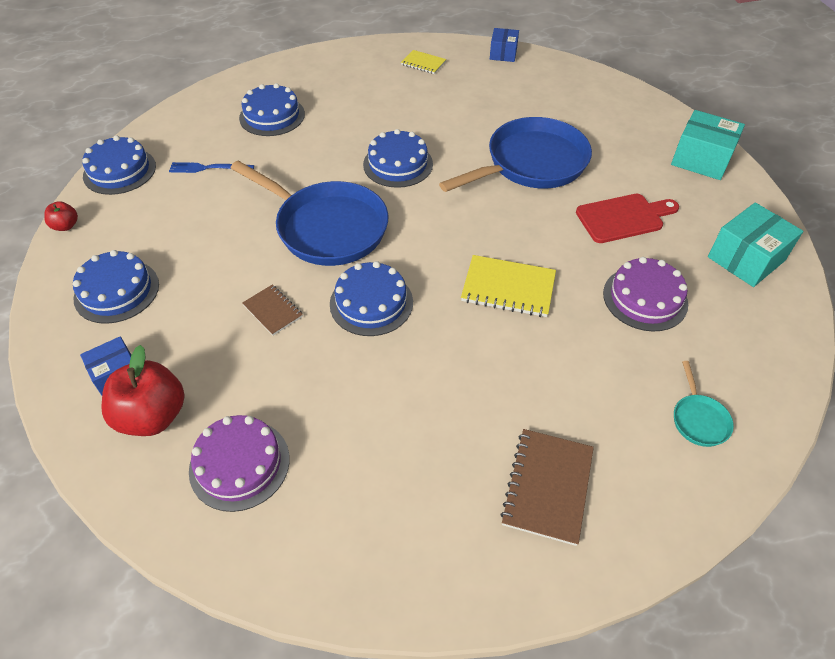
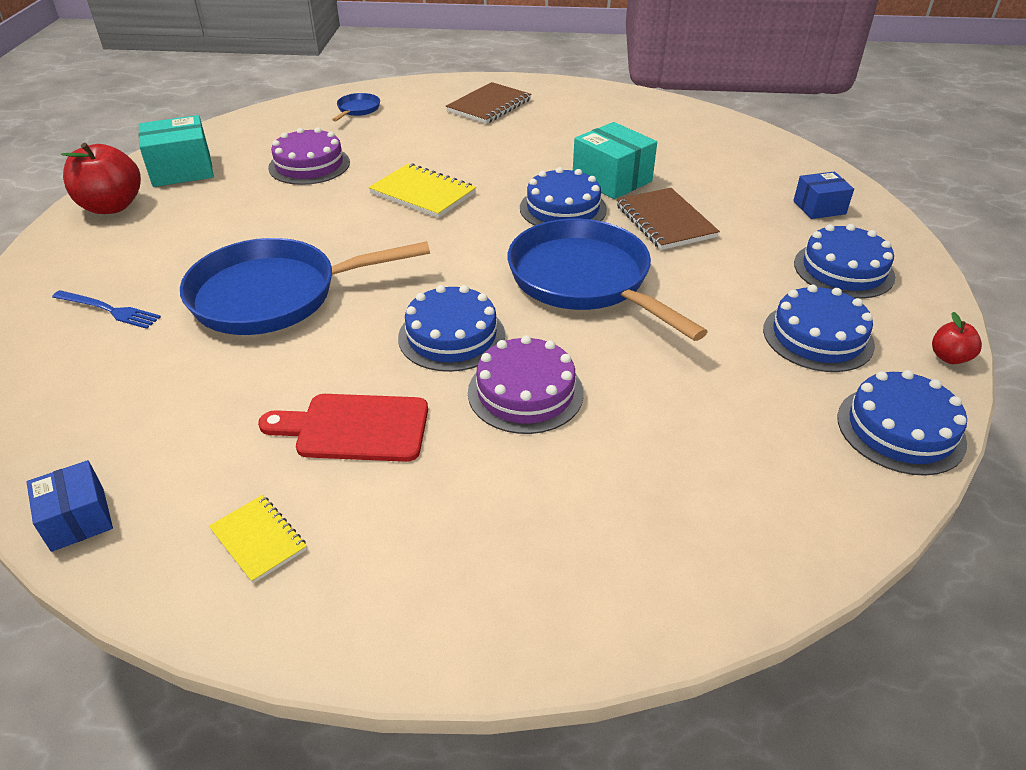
camera: 160 degrees left, 10 degrees down
(153, 416) = (778, 179): red apple -> red apple (112, 206)
(208, 168) = (745, 398): blue fork -> blue fork (109, 310)
(239, 464) = (703, 147): purple cake -> purple cake (525, 392)
(272, 116) = (625, 479): blue cake -> blue cake (818, 337)
(273, 311) = (665, 221): brown notebook -> brown notebook, size x1.66
(503, 54) = (78, 519): blue box -> blue box turned 60 degrees counterclockwise
(623, 218) = (244, 220): red cutting board -> red cutting board (355, 428)
(699, 419) = (357, 109): turquoise pan -> blue pan
(701, 159) = (70, 253): turquoise box -> turquoise box (612, 179)

